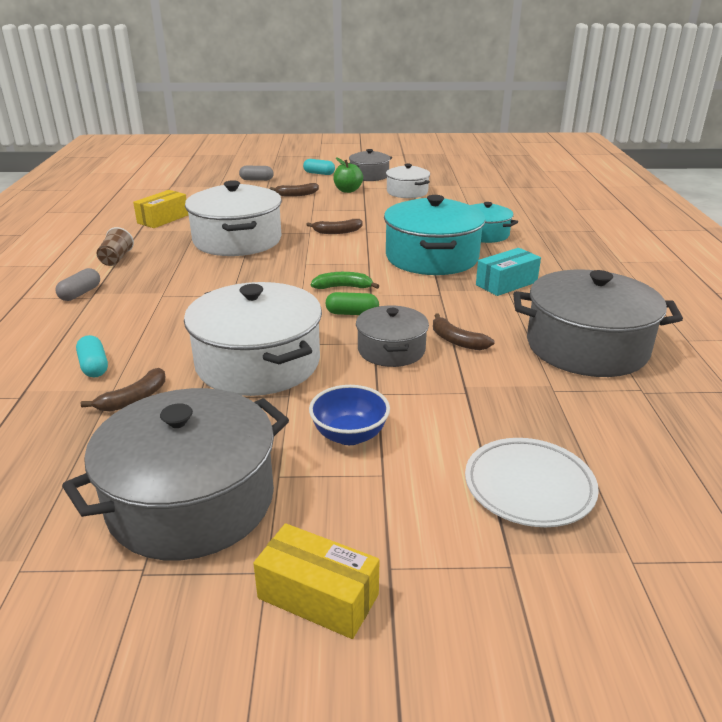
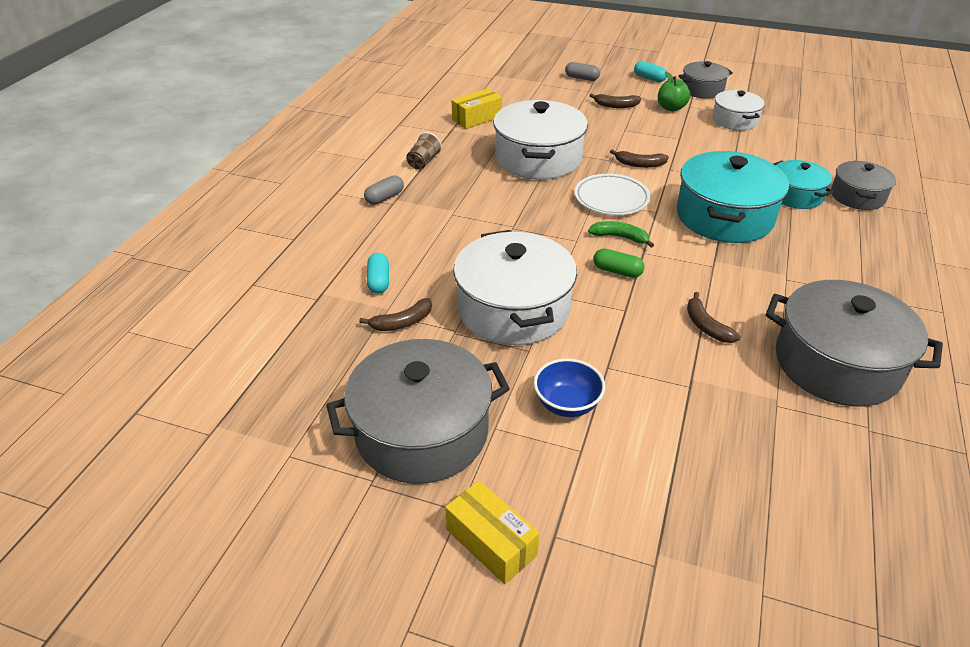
camera: 20 degrees right, 10 degrees up
(391, 350) = (638, 322): grey pot -> grey pot (857, 196)
(506, 283) = (789, 266): turquoise box -> none
(529, 487) = (704, 498): white plate -> white plate (611, 199)

